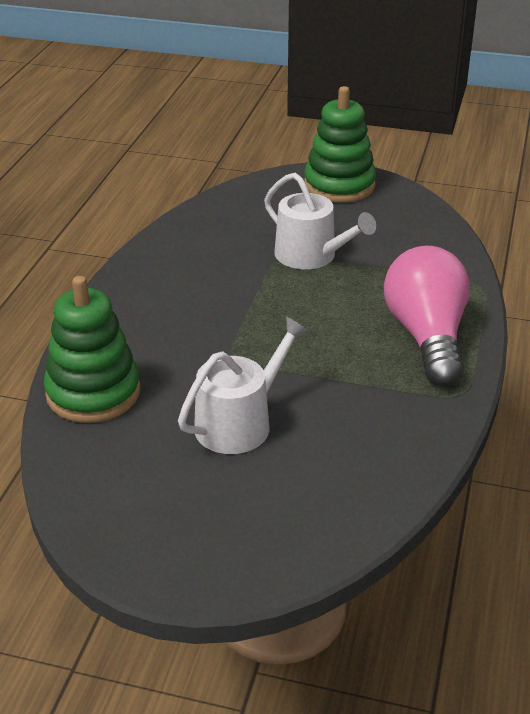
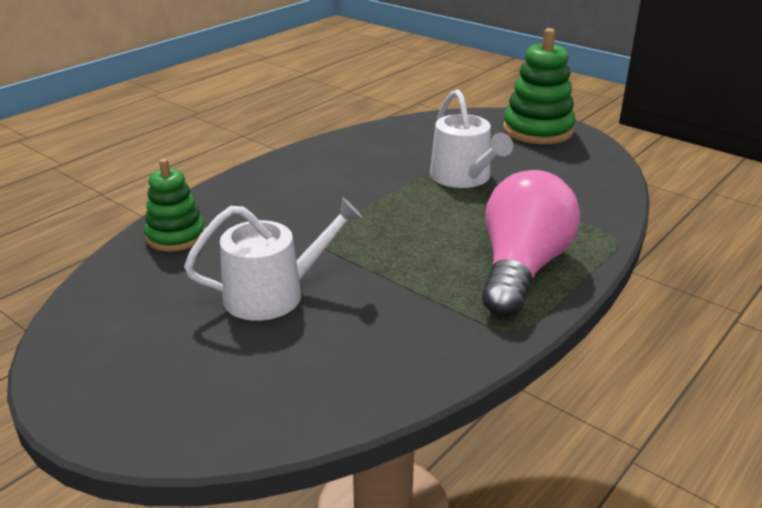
camera: 25 degrees right, 5 degrees down
(93, 393) = (176, 236): green stacking toy -> green stacking toy, size x0.65

